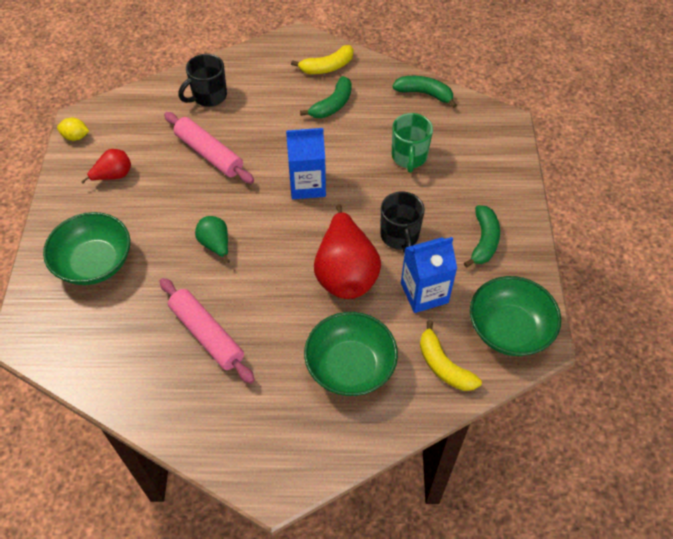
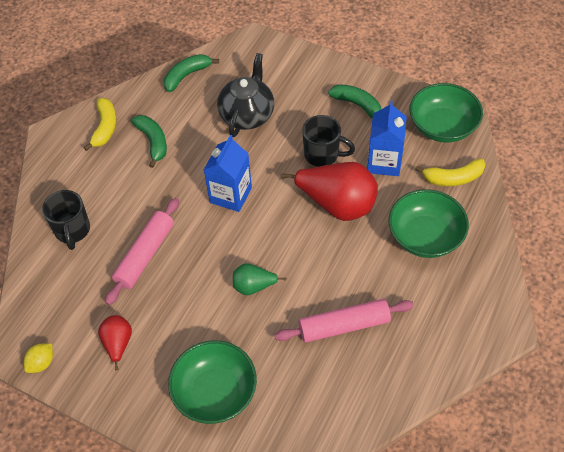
camera: 60 degrees left, 0 degrees up
(209, 154) = (145, 255): pink rolling pin -> pink rolling pin turned 45 degrees counterclockwise
(409, 157) = (247, 115): green mug -> black teapot

